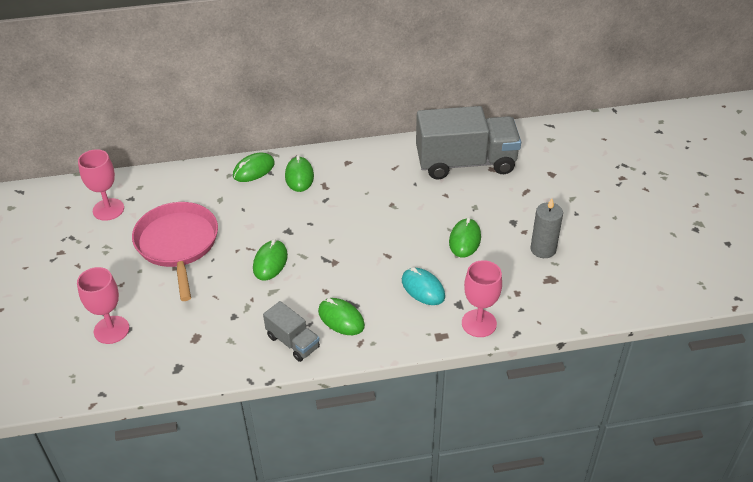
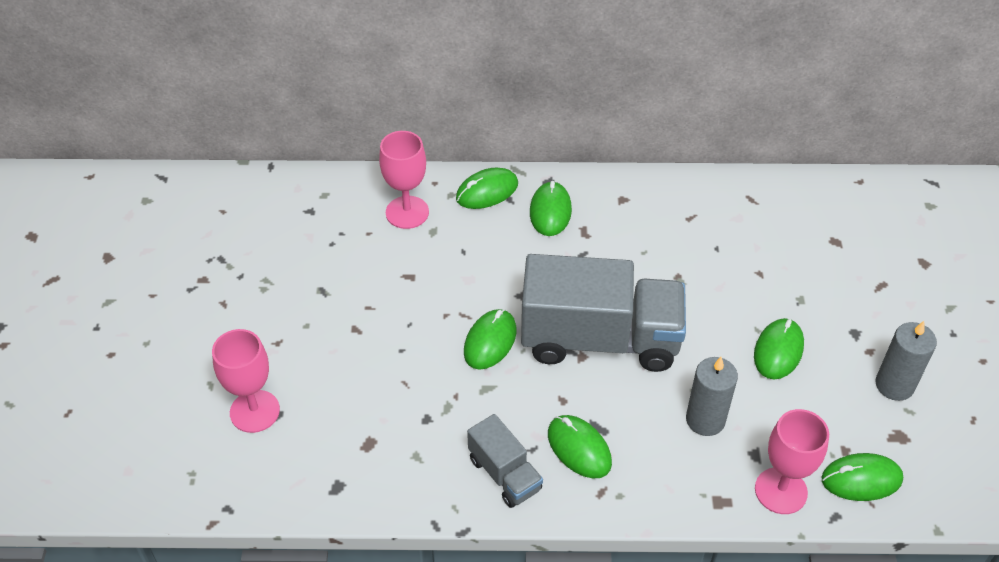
camera: 10 degrees right, 5 degrees up
(108, 209) = (277, 223): pink goblet -> pink goblet (407, 212)
(178, 244) = (364, 292): pink pan -> none
(423, 288) = (705, 420): turquoise mouse -> grey candle
(466, 162) = (797, 225): grey truck -> grey truck (600, 339)
(530, 308) = (861, 479): none -> green mouse

